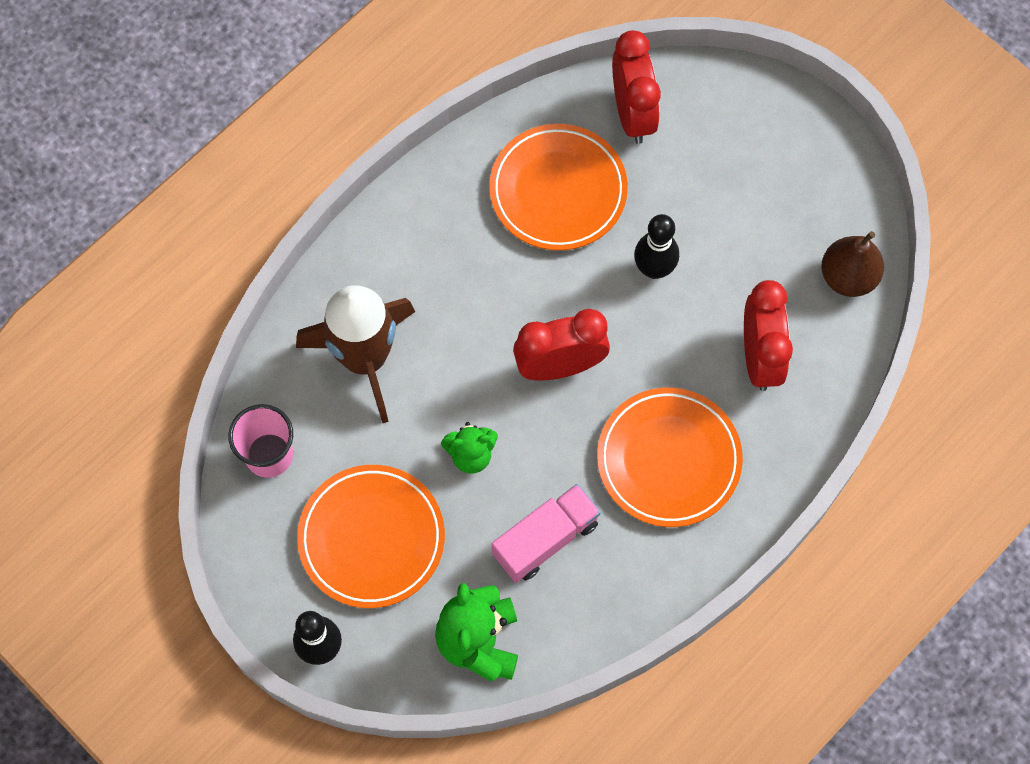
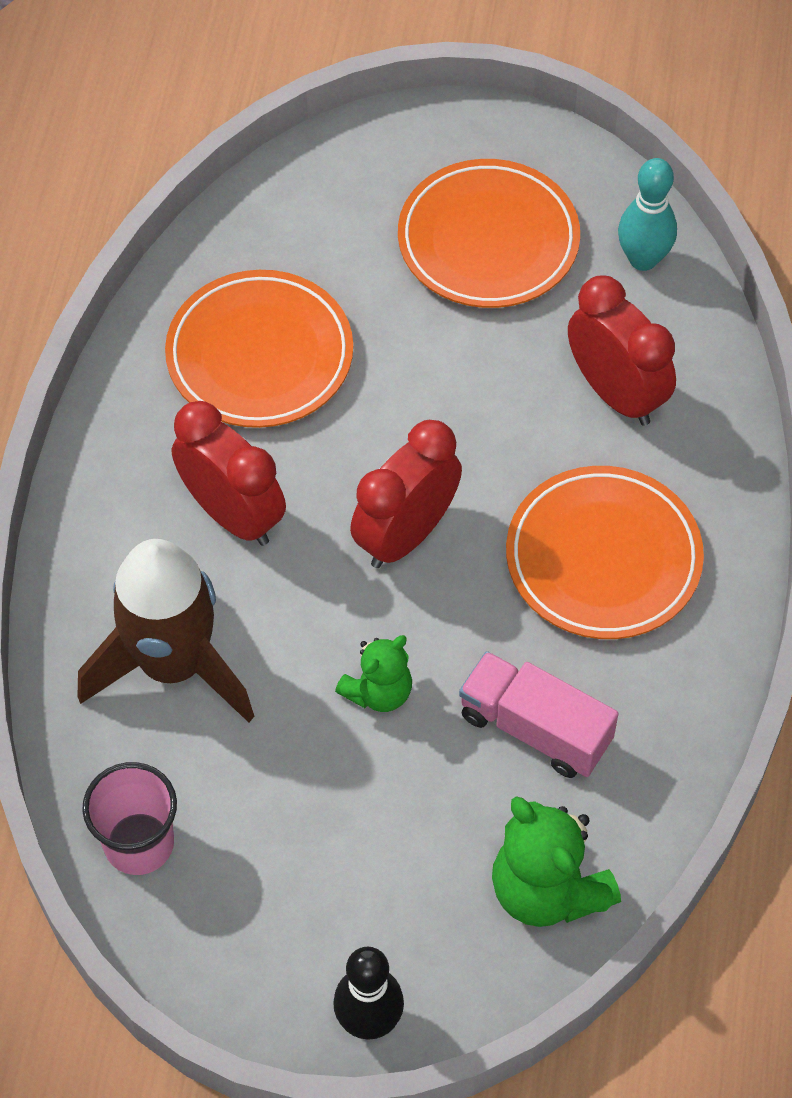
camera: 35 degrees left, 10 degrees down
(371, 538) = (334, 857): orange plate -> orange plate (488, 240)
(545, 539) = (535, 728): pink truck -> pink truck turned 75 degrees counterclockwise
(633, 113) = (281, 230): red clock -> red clock (233, 514)
(654, 269) = (430, 372): black bowling pin -> none
(848, 277) = (643, 259): brown pear -> turquoise bowling pin

